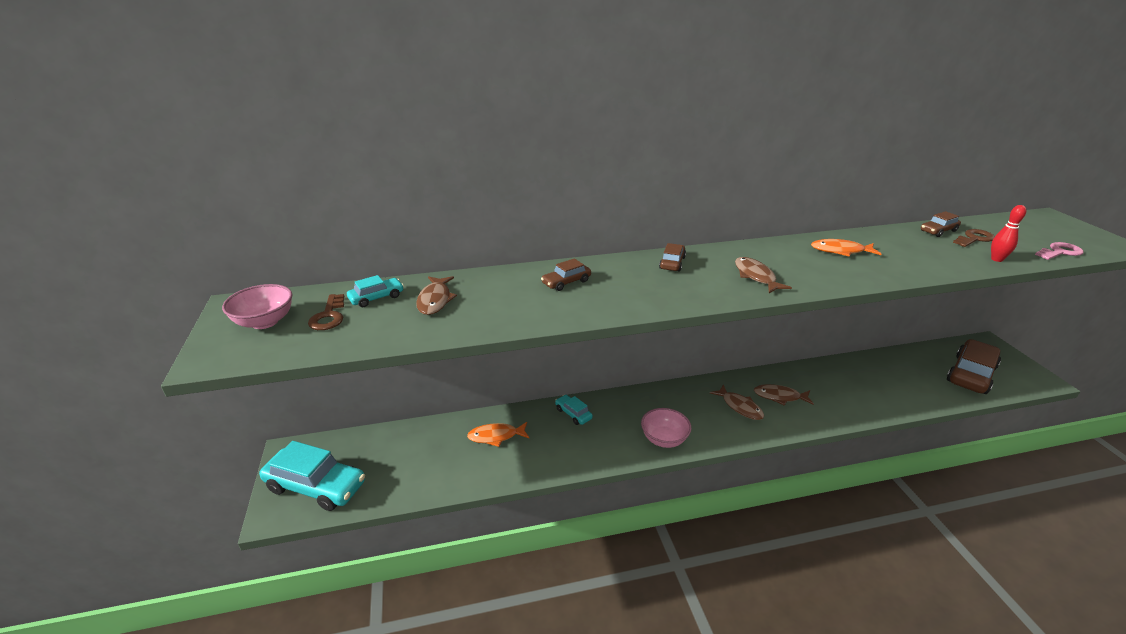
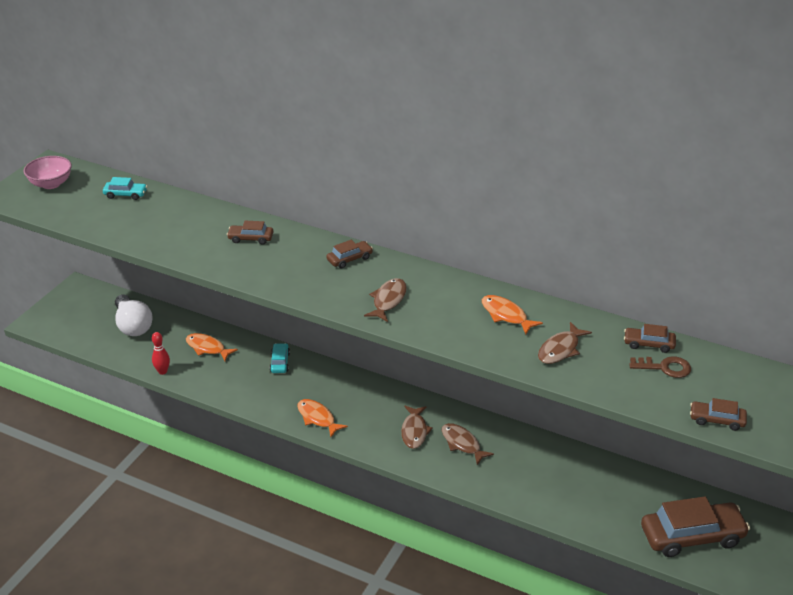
camera: 40 degrees right, 5 degrees up
(316, 486) = (70, 318): turquoise car -> none
(329, 316) = (85, 196): brown key -> none
(396, 456) = (133, 325): none -> white light bulb
(435, 300) = (154, 213): brown fish -> brown fish (560, 349)
(664, 439) = (317, 418): pink bowl -> orange fish
(996, 259) = (631, 392): red bowling pin -> red bowling pin (162, 371)
(1059, 252) = (717, 420): pink key -> brown car

